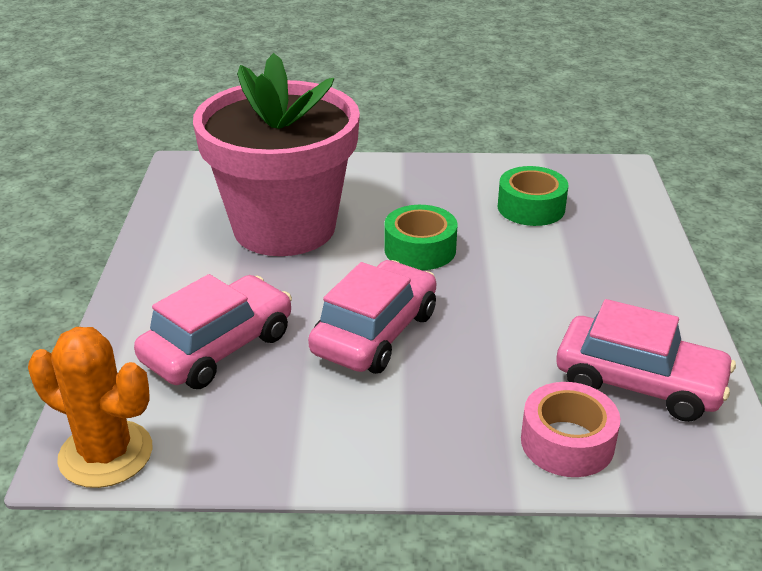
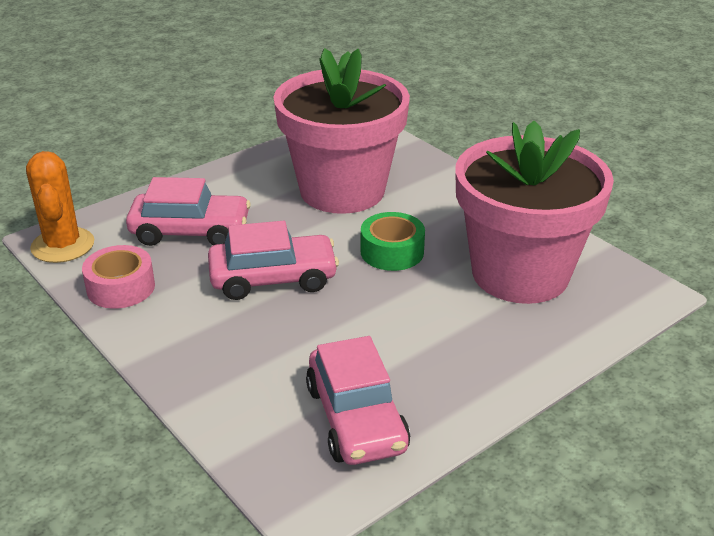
camera: 50 degrees right, 0 degrees up
(531, 207) = (520, 274): green tape -> pink flower pot
(567, 442) = (249, 410): pink tape -> pink tape (121, 287)

